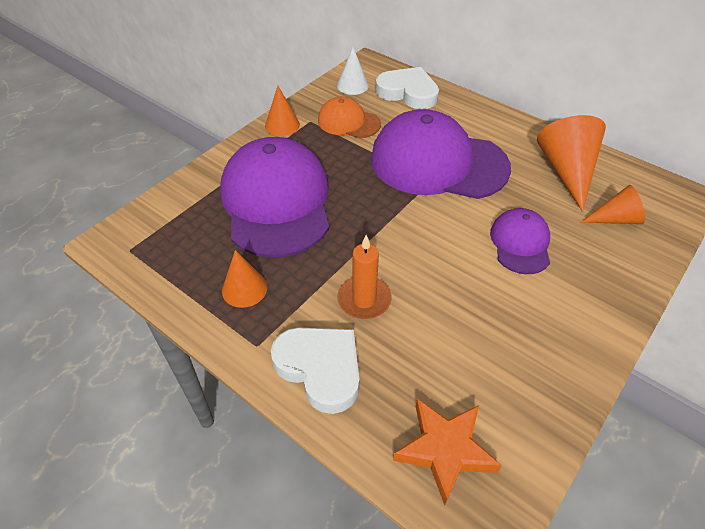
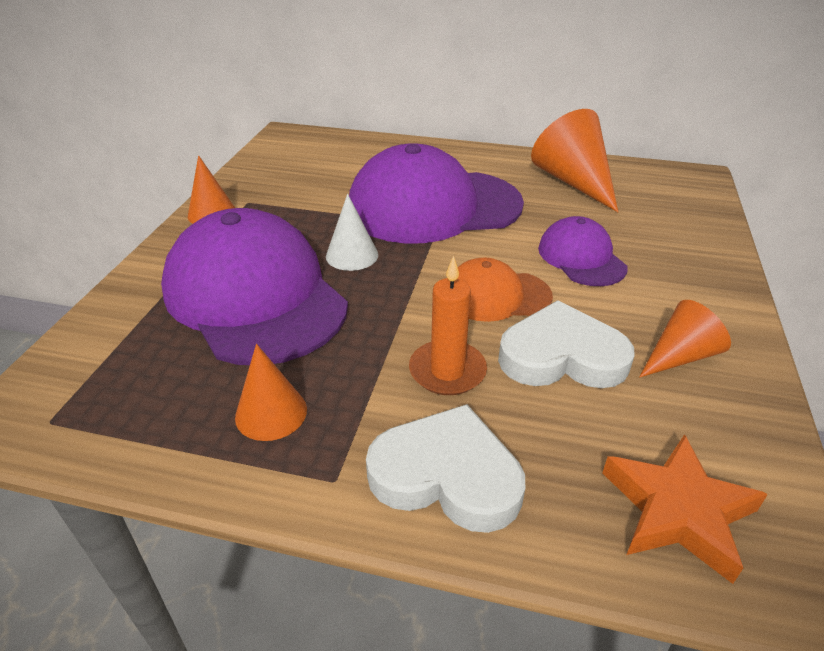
camera: 25 degrees left, 10 degrees down
(348, 122) = (298, 192): orange cap -> orange cap (496, 296)
(352, 85) = (280, 157): white cone -> white cone (352, 255)
(408, 92) = (351, 151): white heart -> white heart (561, 356)
(615, 219) = (654, 210): orange cone -> orange cone (679, 356)

